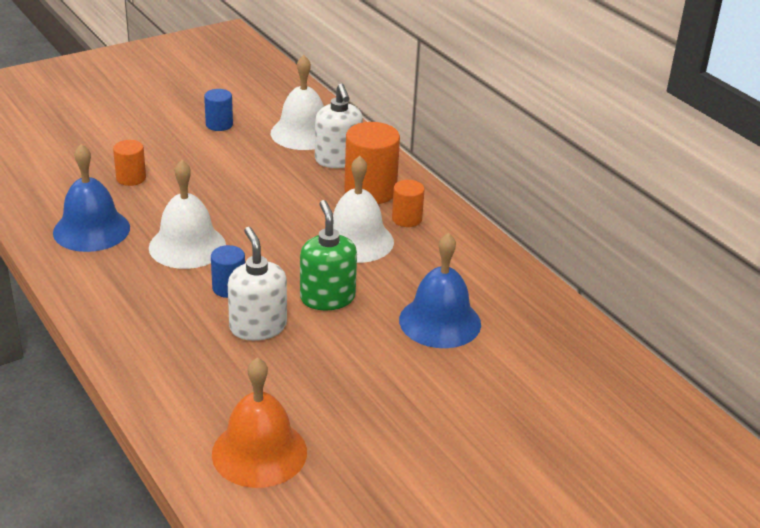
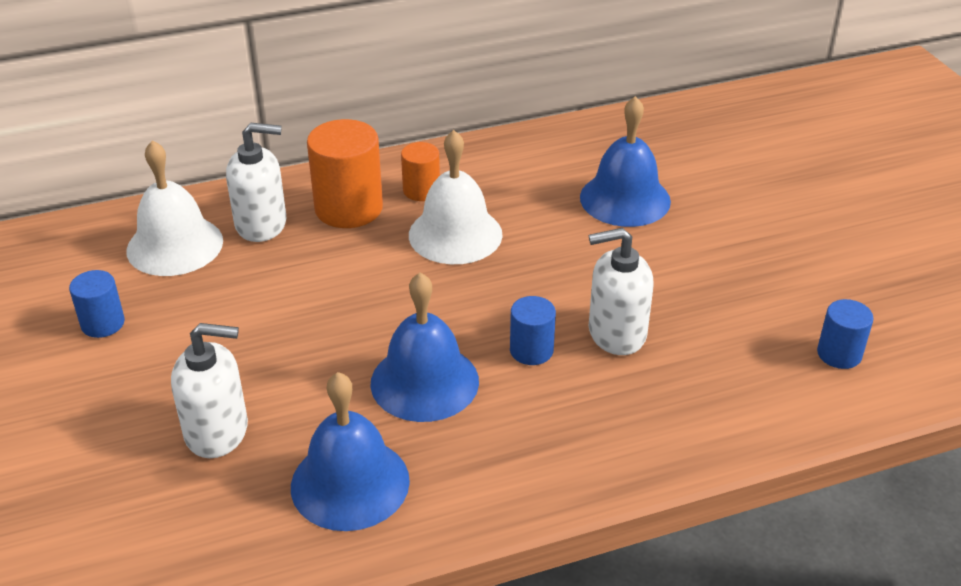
camera: 75 degrees left, 5 degrees up
(131, 178) = (217, 431): orange cylinder -> white soap dispenser
(187, 246) = (424, 382): white bell -> blue bell
(259, 452) = (839, 354): orange bell -> blue cylinder
(327, 298) = (568, 271): green soap dispenser -> none

